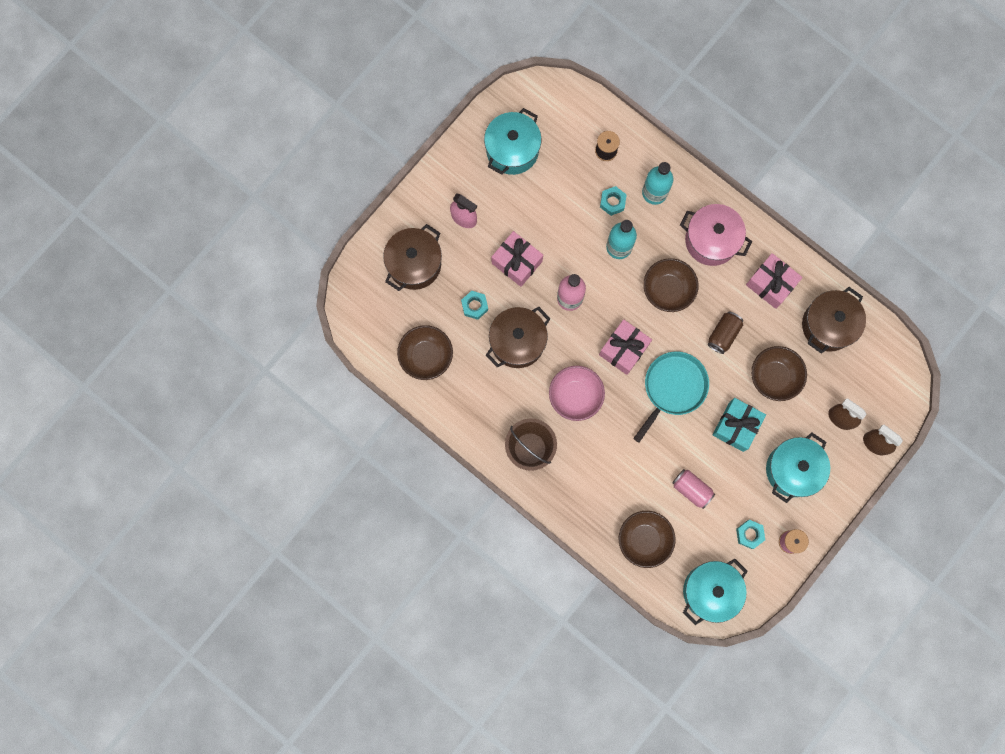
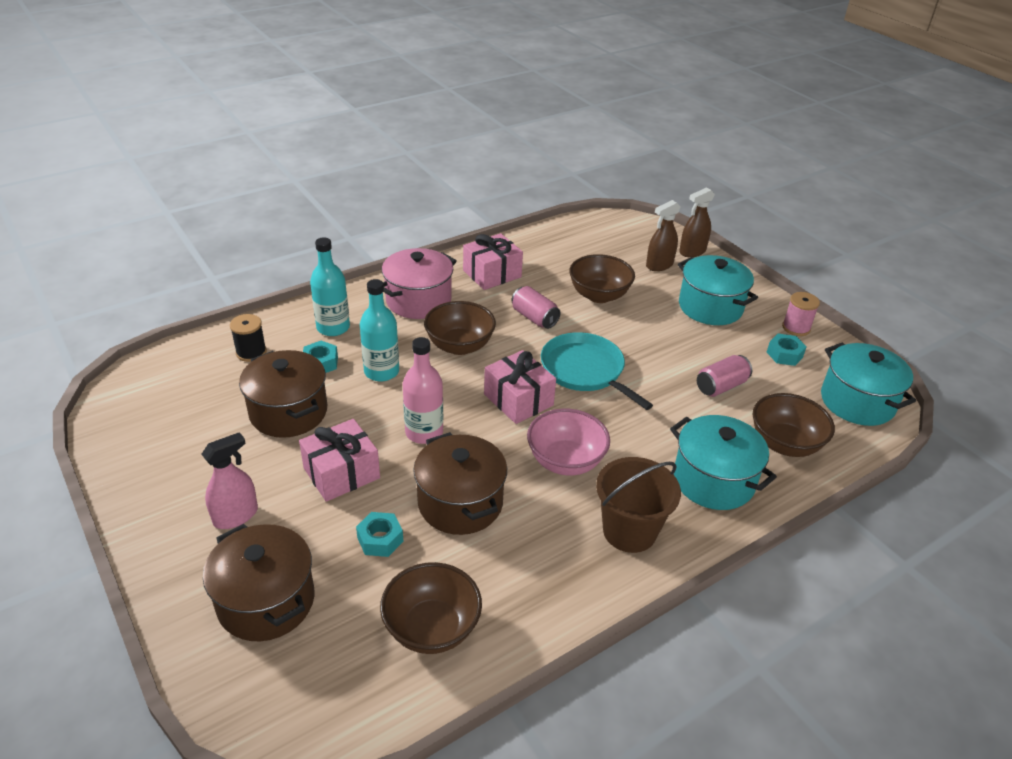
camera: 75 degrees left, 40 degrees down
(512, 150) = (178, 436): turquoise pot -> turquoise pot (713, 480)
(723, 334) = (534, 318): brown can -> pink can
(736, 426) = (649, 334): turquoise gift -> none
(828, 325) = (555, 250): brown pot -> brown pot (288, 412)

